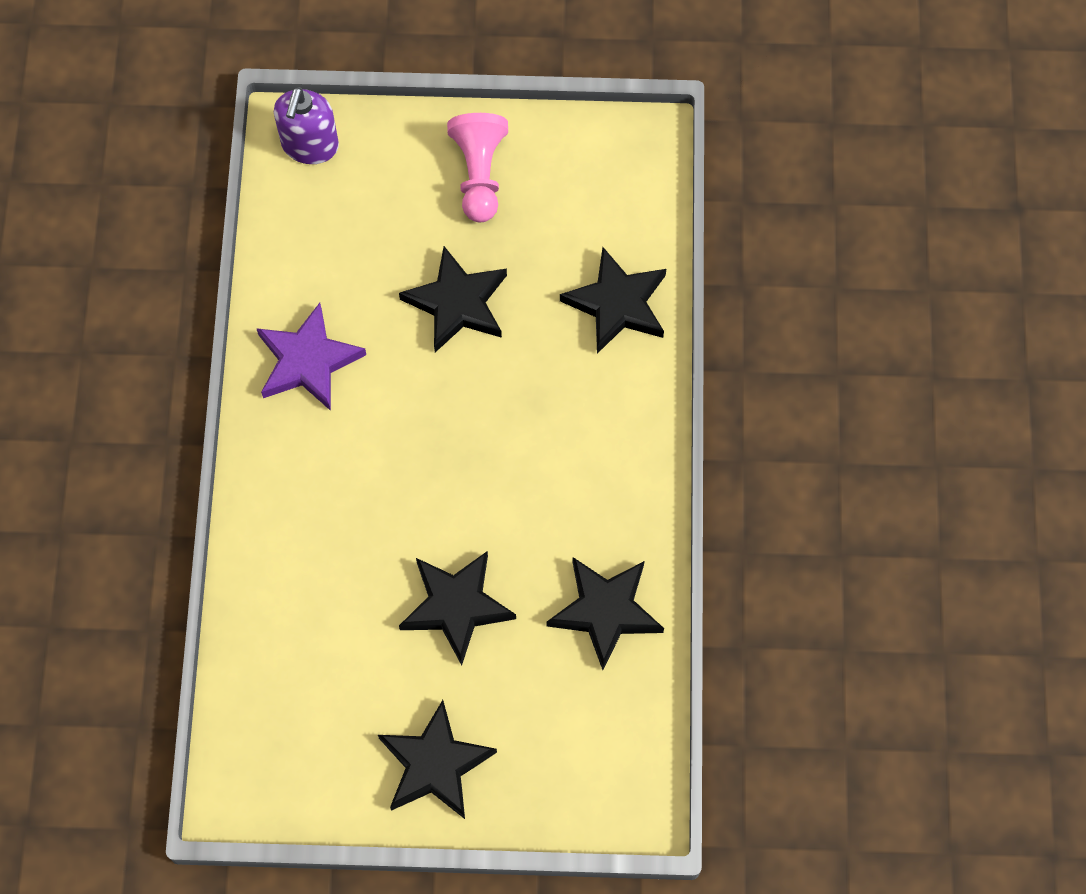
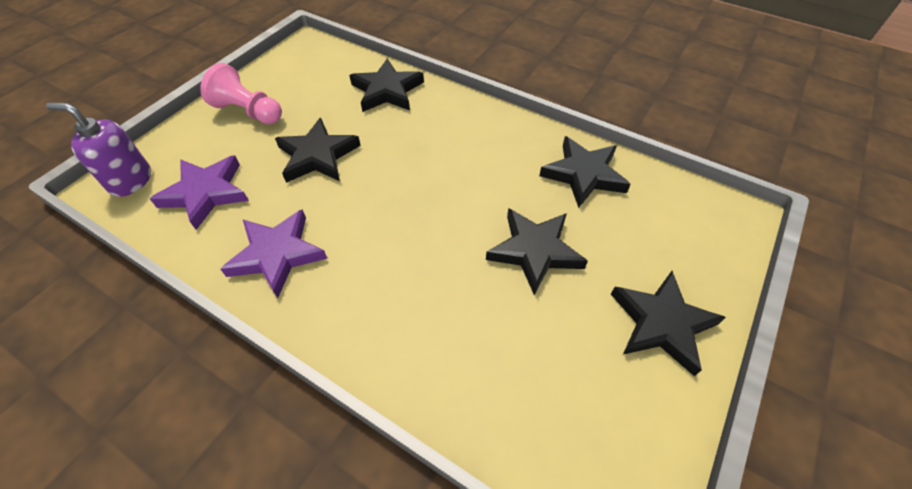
camera: 60 degrees left, 15 degrees down
(310, 145) = (130, 180): purple soap dispenser -> purple soap dispenser turned 150 degrees clockwise
(338, 232) = (206, 193): none -> purple star

